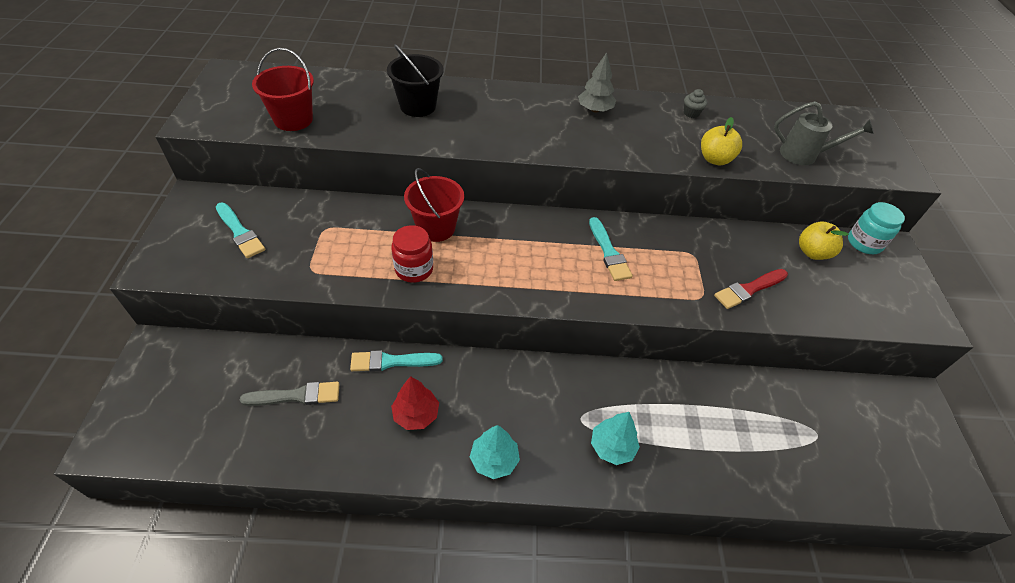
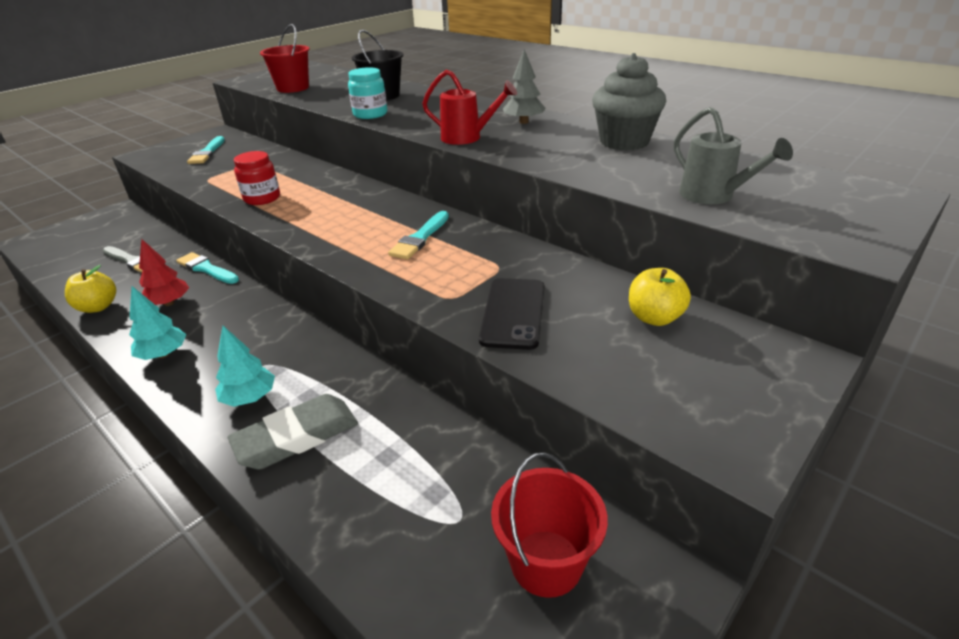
camera: 45 degrees right, 15 degrees down
(436, 228) = (317, 183): red bucket -> red bucket (546, 563)
(584, 146) = (467, 138): none -> red watering can
(680, 451) = (297, 437): none -> grey eraser
(691, 113) = (624, 142): grey cupcake -> grey cupcake, size x2.46
(715, 159) = (585, 173): yellow apple -> yellow apple (98, 307)
(749, 289) = (513, 313): red brush -> black phone
(864, 243) = (755, 338): turquoise jar -> turquoise jar (370, 114)

